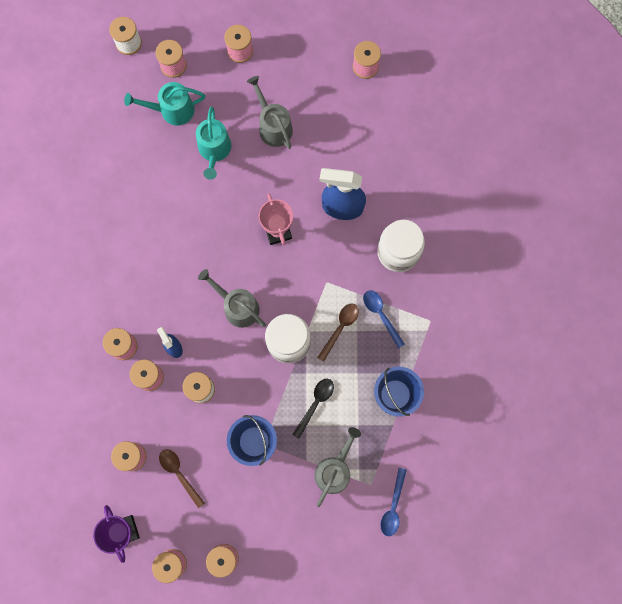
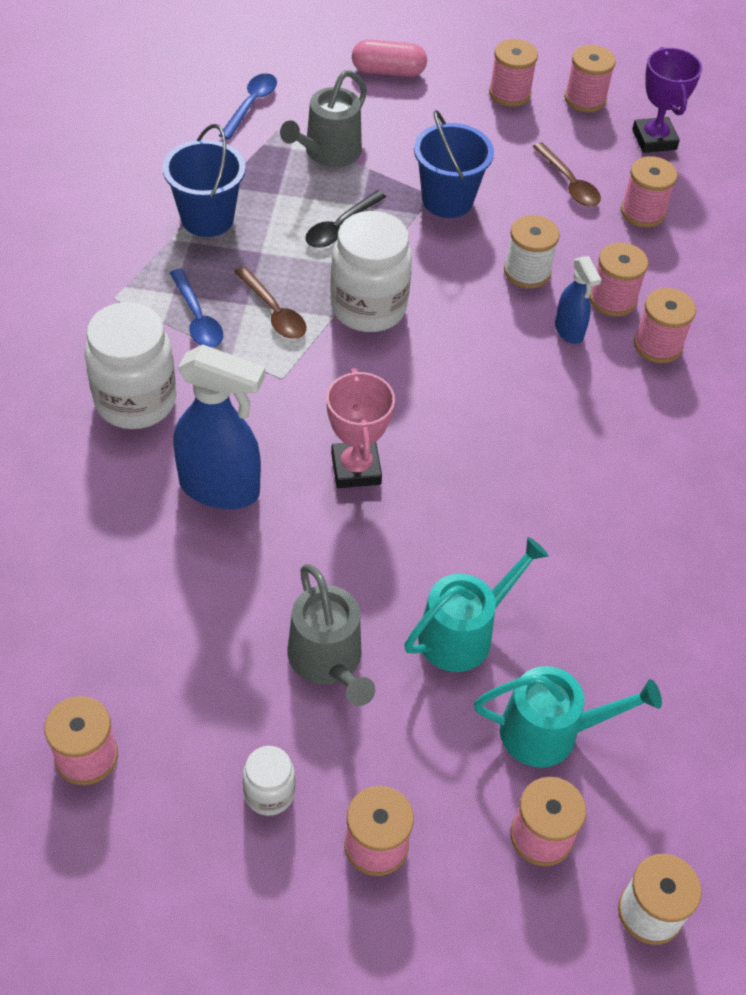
camera: 175 degrees left, 25 degrees down
(214, 150) = (463, 633): turquoise watering can -> turquoise watering can turned 45 degrees clockwise
(237, 307) = (450, 368): grey watering can -> none
(287, 64) = (269, 793): none -> white jar
(309, 564) = (388, 71): none -> pink capsule
(340, 328) = (274, 312): brown spoon -> brown spoon turned 75 degrees counterclockwise

